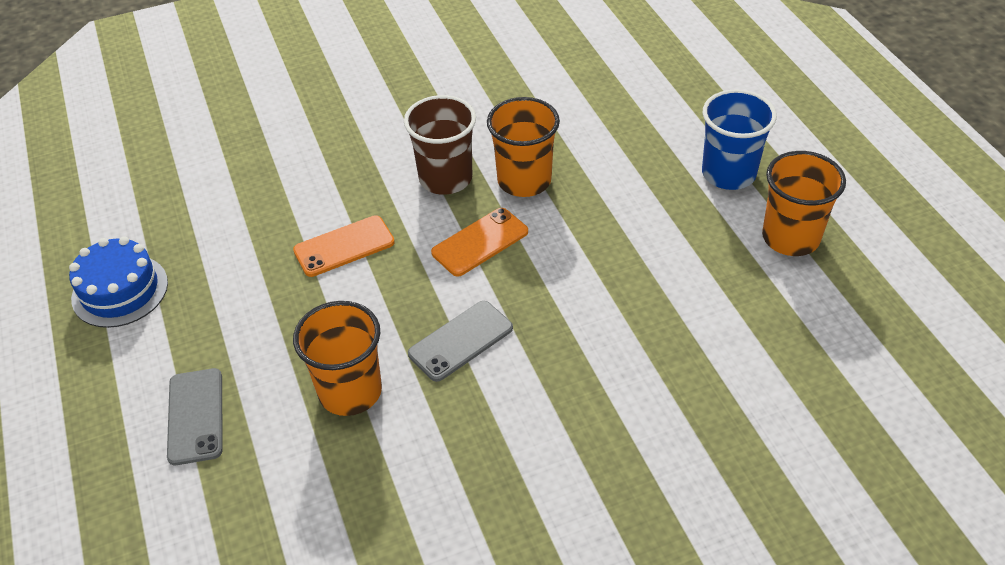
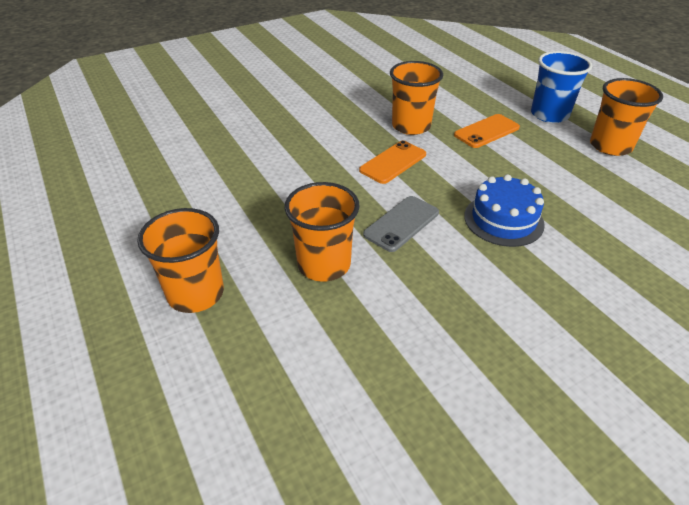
camera: 10 degrees left, 5 degrees down
(120, 290) = (116, 211): blue cake -> blue cake (503, 220)
(195, 416) = (196, 293): grey phone -> orange cup
(344, 246) = (291, 171): orange phone -> orange phone (486, 131)
(445, 178) = (354, 128): brown cup -> none

